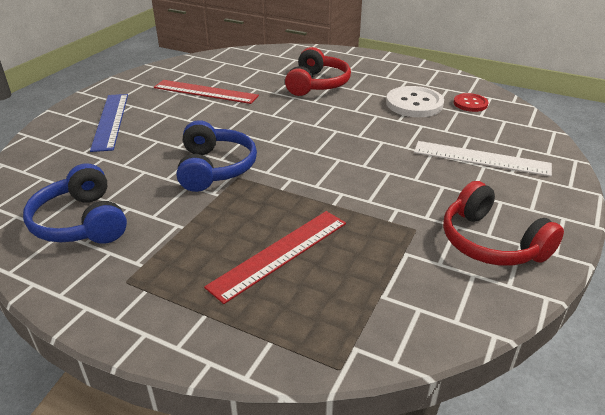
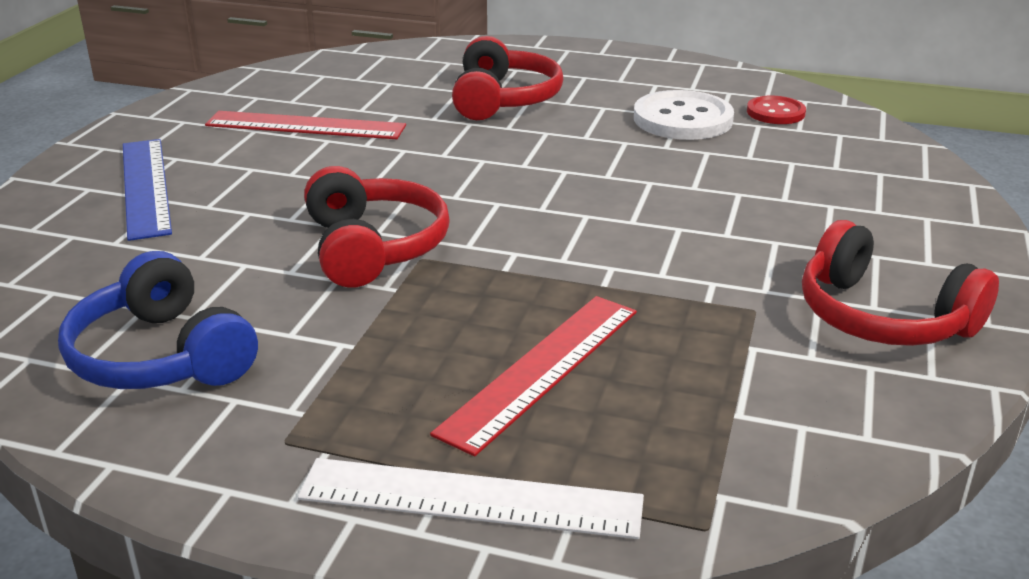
camera: 10 degrees left, 5 degrees down
(215, 168) = (373, 247): blue headphones -> red headphones
(481, 158) = (823, 194): white ruler -> white ruler (470, 498)

